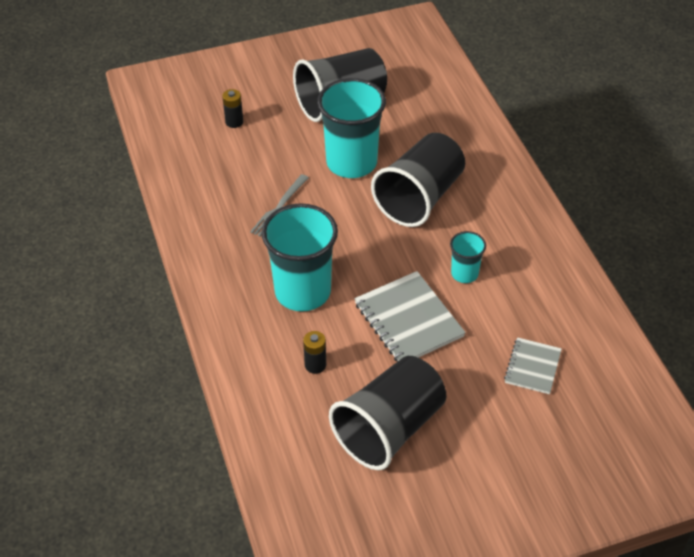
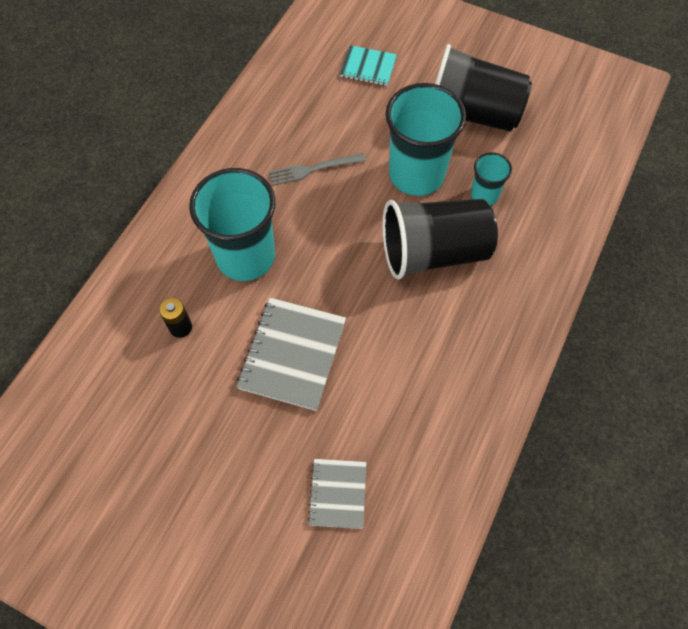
camera: 45 degrees right, 15 degrees up
(234, 122) = (368, 67): black battery -> turquoise notebook
(389, 428) = (166, 434): black cup -> none
(464, 273) = (386, 354): turquoise cup -> turquoise cup (484, 195)
(532, 367) = (338, 494): grey notebook -> grey notebook turned 60 degrees counterclockwise

